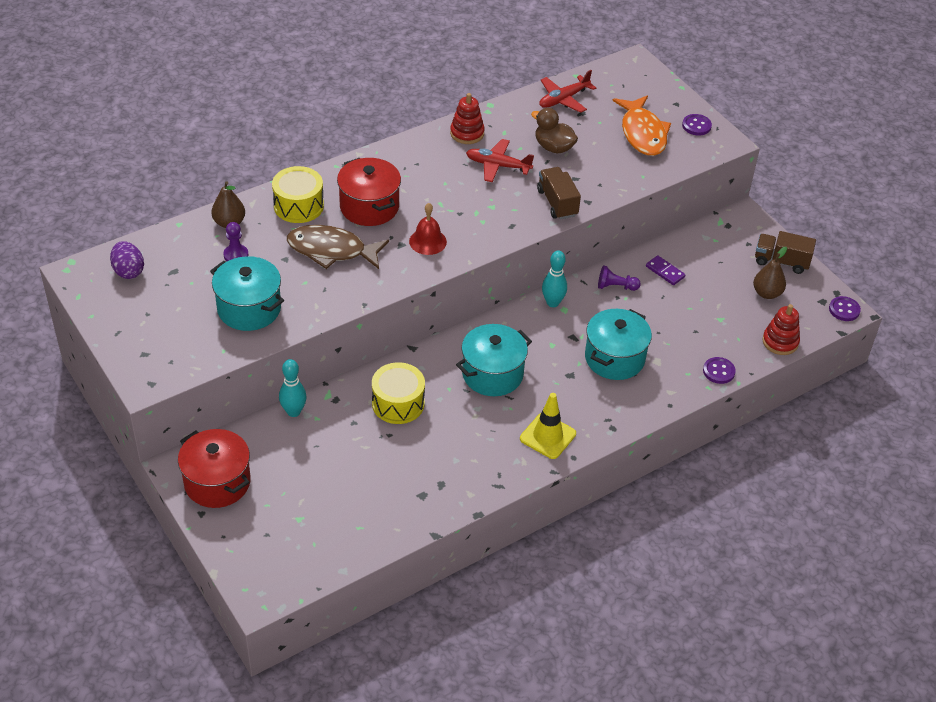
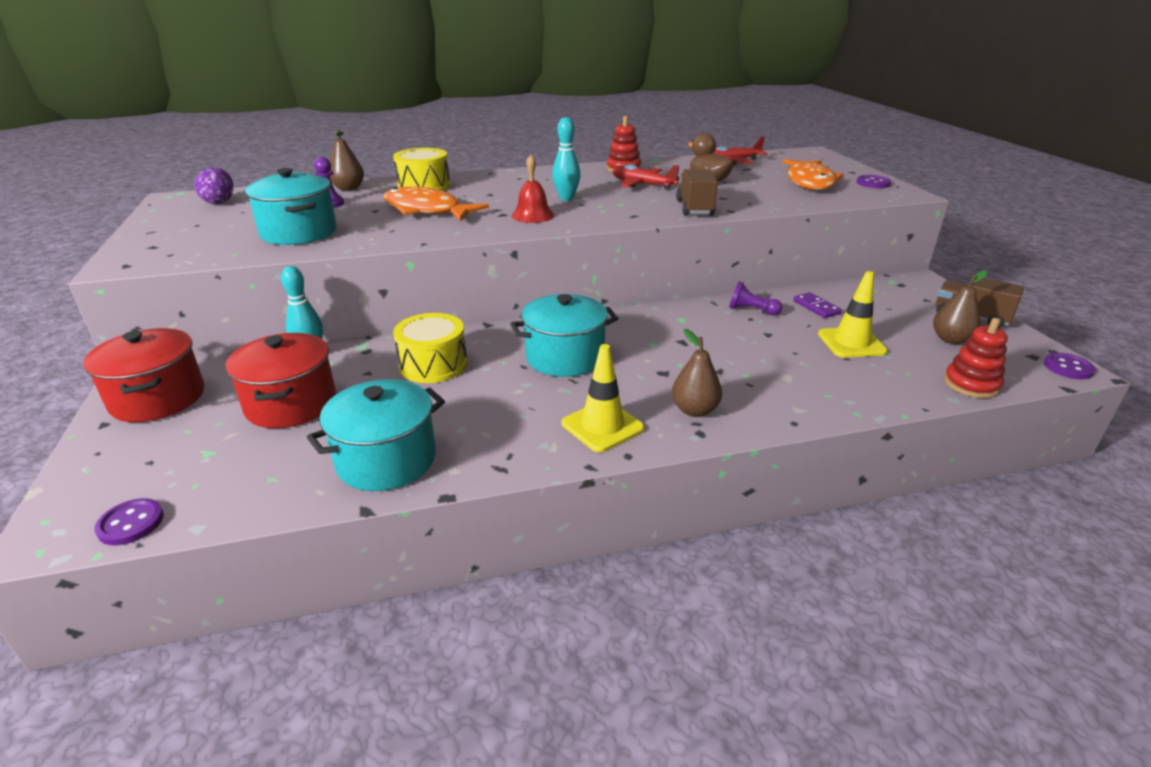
camera: 20 degrees right, 15 degrees down
(331, 250) = (426, 210): brown fish -> orange fish
(369, 207) = (491, 193): red pot -> red pot (291, 404)
(552, 302) = (670, 313): turquoise bowling pin -> turquoise bowling pin (566, 198)
(603, 408) = (694, 410): none -> brown pear
(614, 358) = (728, 366): turquoise pot -> turquoise pot (386, 460)
(697, 312) = (851, 343): none -> yellow traffic cone
(718, 371) = (875, 400): purple button -> purple button (131, 523)

